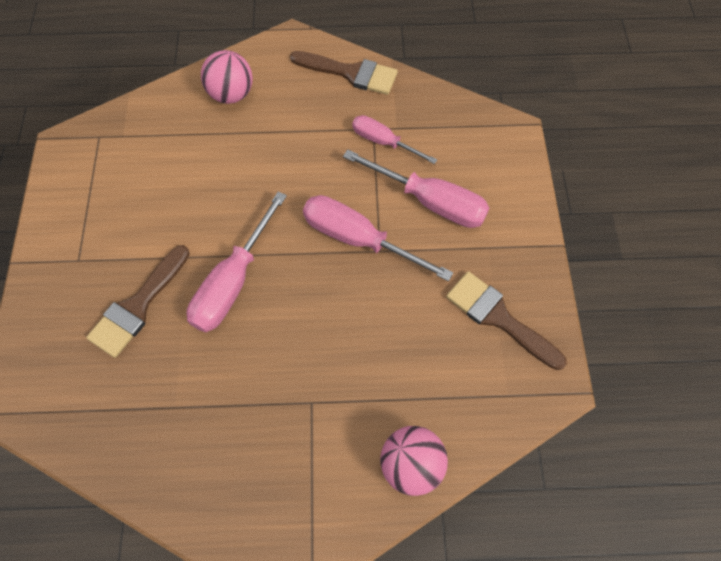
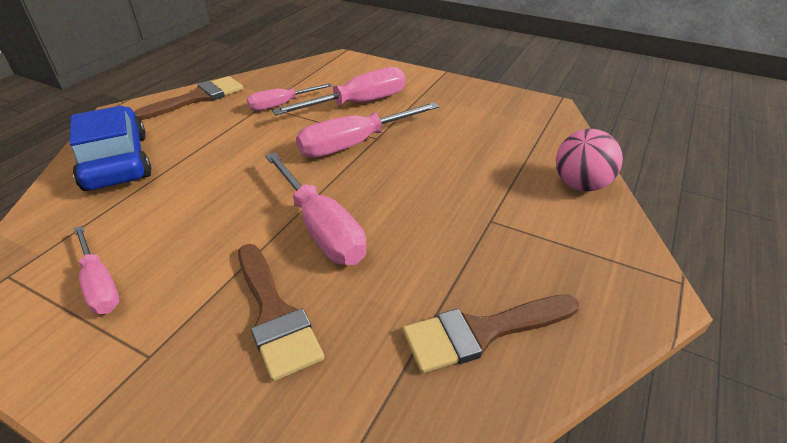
camera: 60 degrees left, 25 degrees down
(115, 190) = (100, 285): none -> pink screwdriver
(231, 94) = (116, 162): pink ball -> blue car
(498, 317) = (481, 109): brown brush -> brown brush (482, 332)

